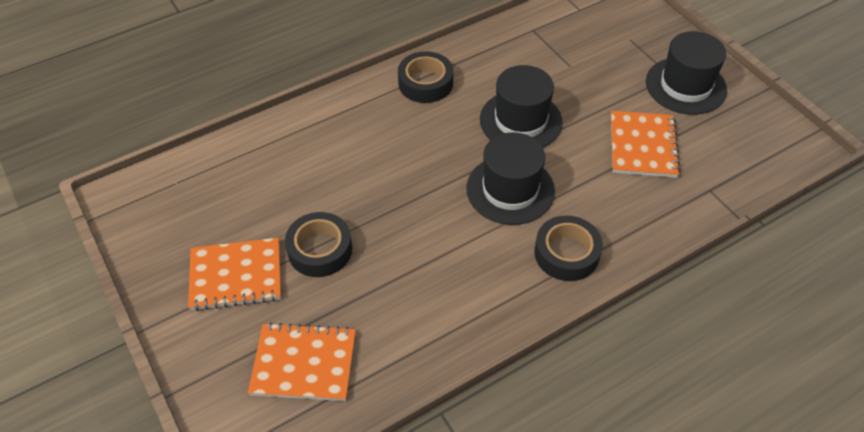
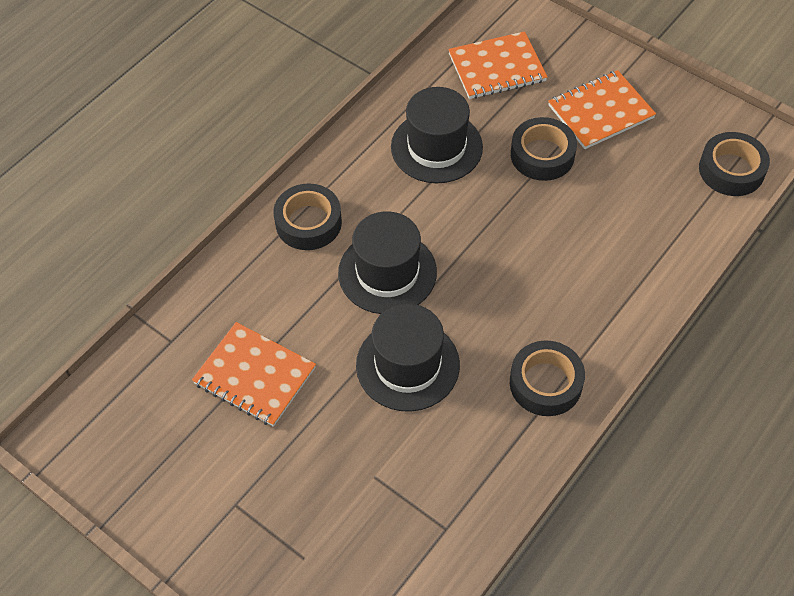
camera: 160 degrees right, 5 degrees up
(169, 184) = (731, 170): none -> black tape
(643, 146) = (254, 376): orange notebook -> orange notebook turned 45 degrees counterclockwise
(685, 86) = (213, 491): black hat -> black hat (436, 147)

